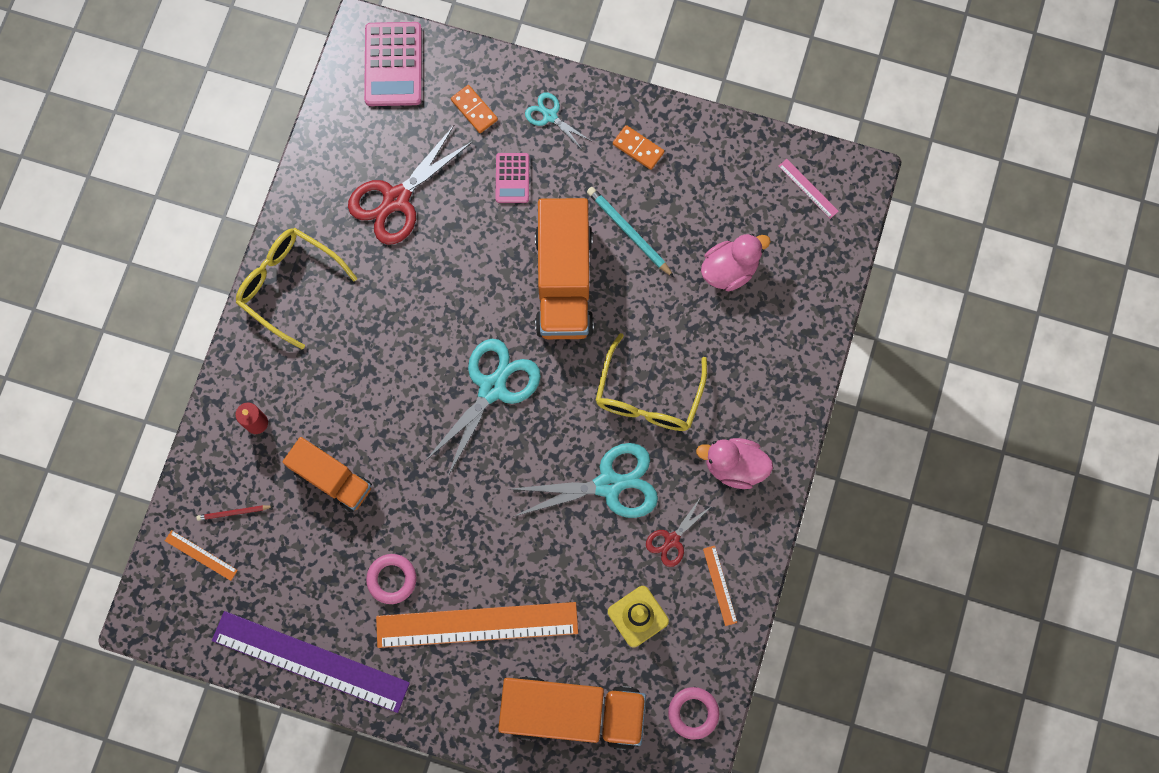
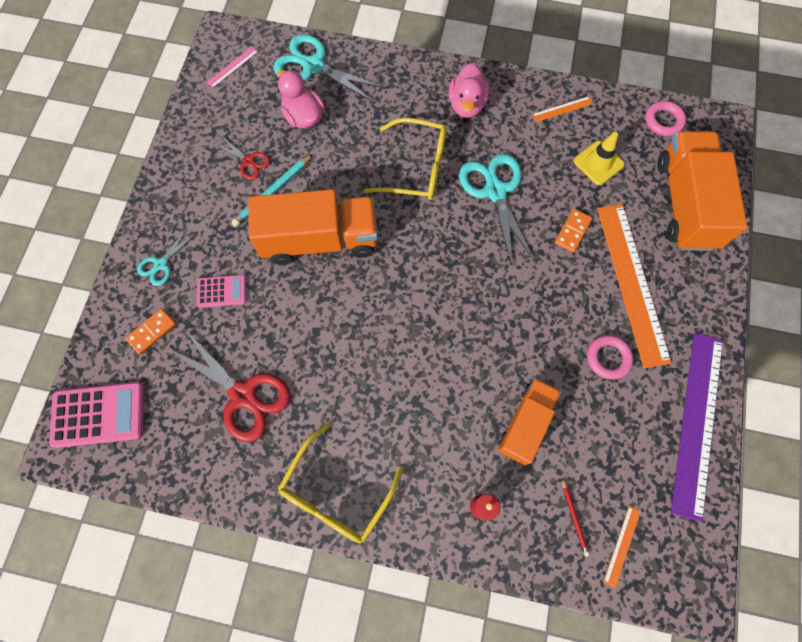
camera: 95 degrees left, 5 degrees down
(492, 388) = (422, 290): turquoise scissors -> turquoise scissors (313, 66)
(638, 148) = (195, 190): orange domino -> orange domino (572, 231)
(672, 540) = (533, 143): red scissors -> red scissors (248, 161)

